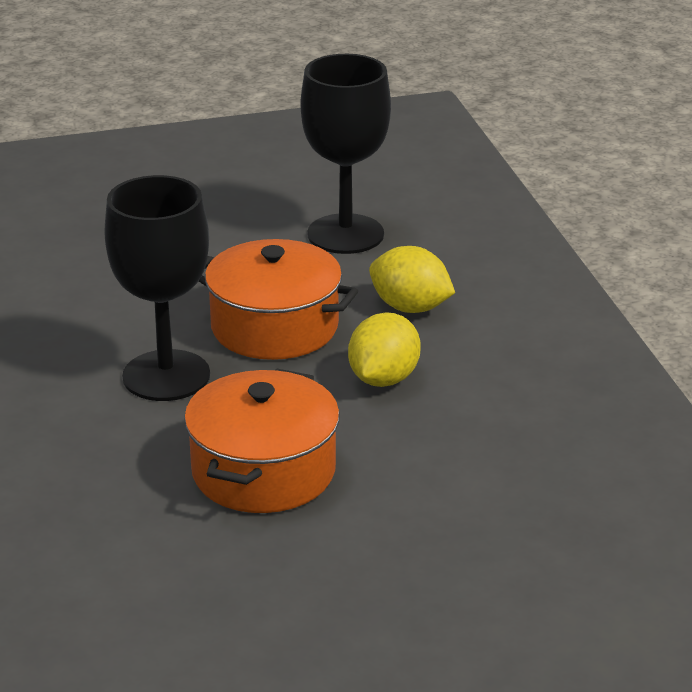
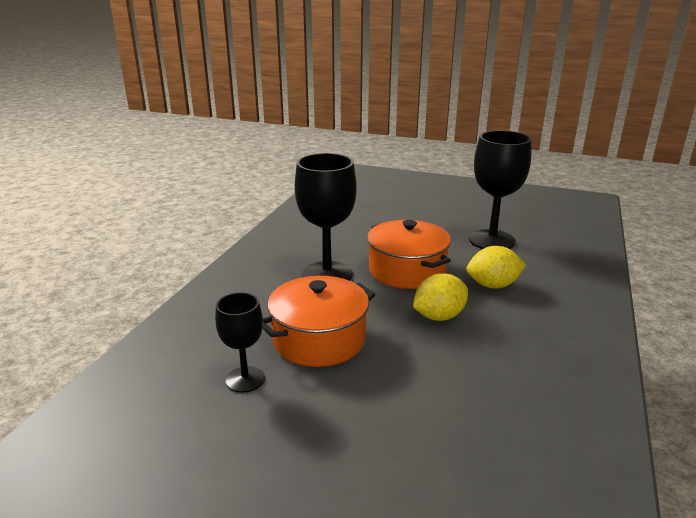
camera: 35 degrees right, 5 degrees down
(228, 559) = (245, 379): none -> black goblet
(410, 308) = (493, 285): yellow lemon -> yellow lemon turned 75 degrees counterclockwise

